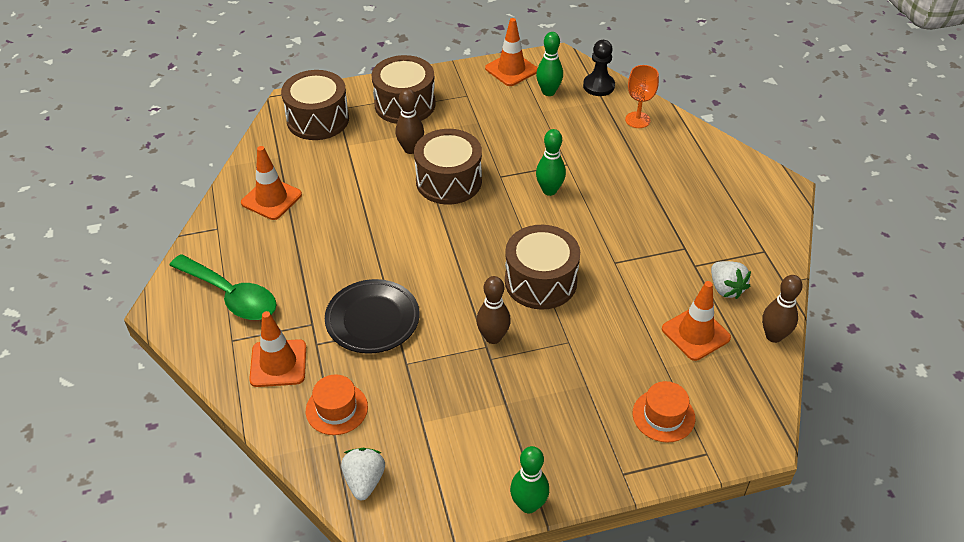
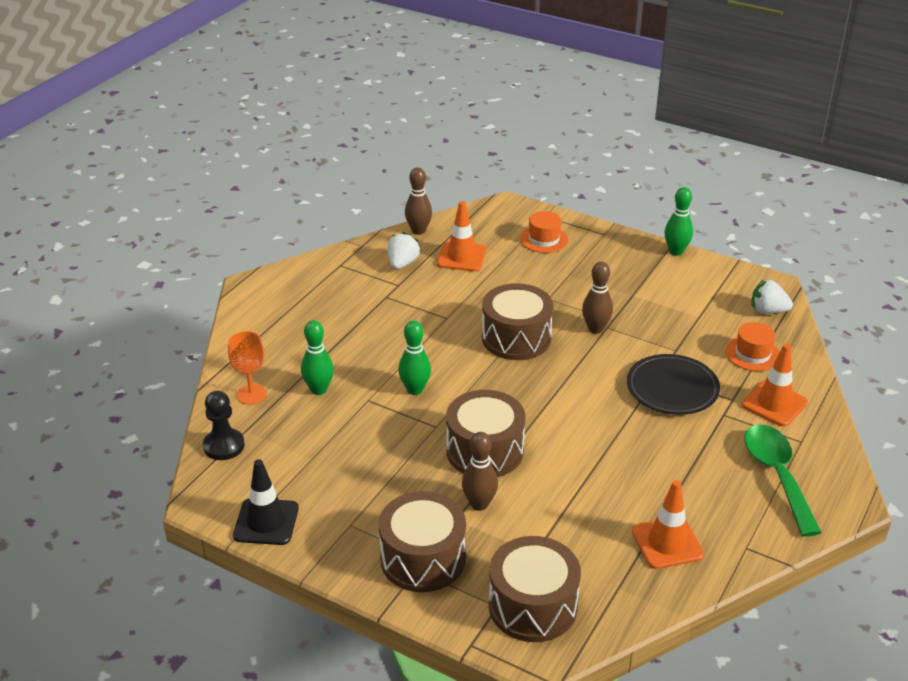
camera: 135 degrees left, 10 degrees down
(364, 481) = (767, 311): white strawberry -> white strawberry turned 60 degrees clockwise
(511, 69) = (266, 522): orange traffic cone -> black traffic cone
(548, 92) = (274, 472): green bowling pin -> green bowling pin (319, 389)

